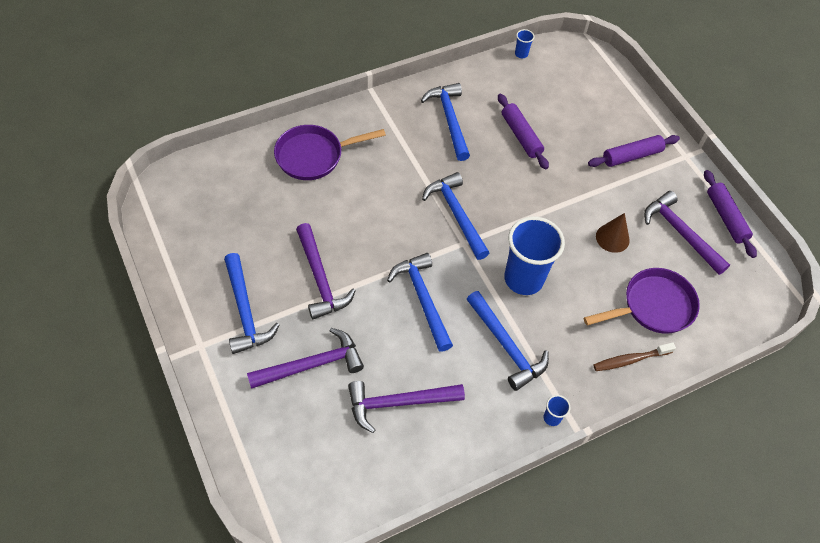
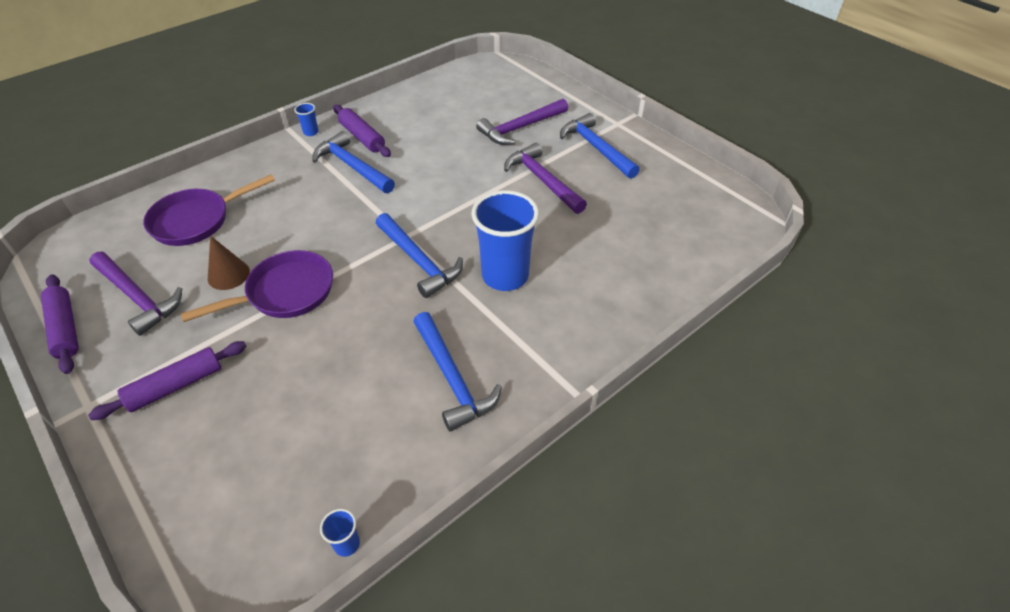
camera: 170 degrees right, 10 degrees down
(314, 156) = (612, 288): purple pan -> purple pan (285, 292)
(398, 403) = (441, 120): purple hammer -> none
(423, 299) = (438, 184): blue hammer -> none
(521, 136) = (343, 378): purple rolling pin -> purple rolling pin (362, 137)
(523, 279) = (336, 217): blue cup -> blue cup (505, 276)
(630, 360) = (232, 177): brown toothbrush -> none

